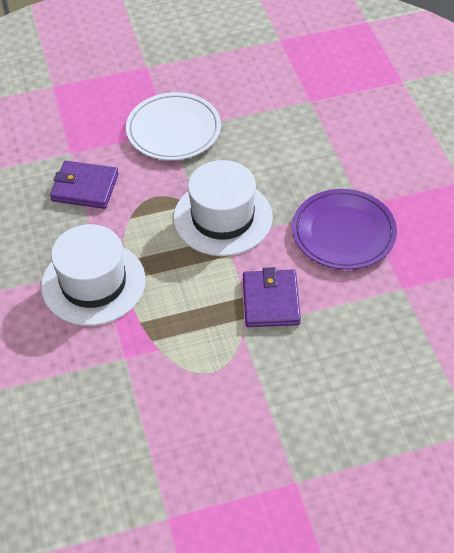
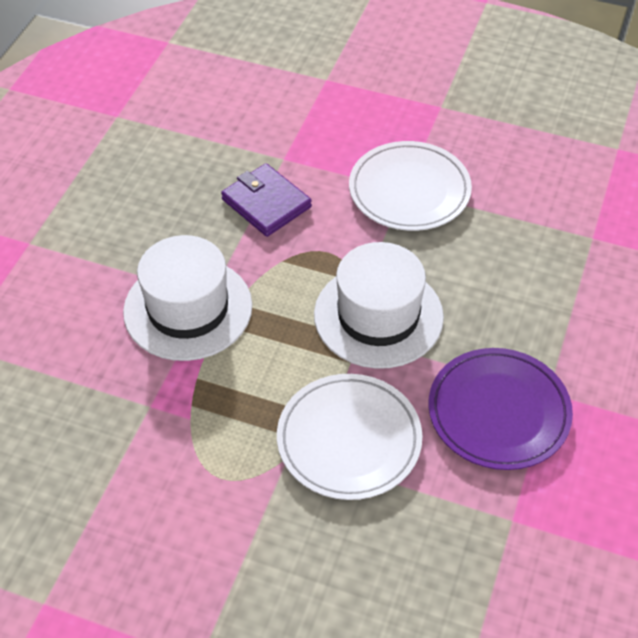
camera: 35 degrees right, 0 degrees up
(270, 301) = (349, 440): purple wallet -> white plate

